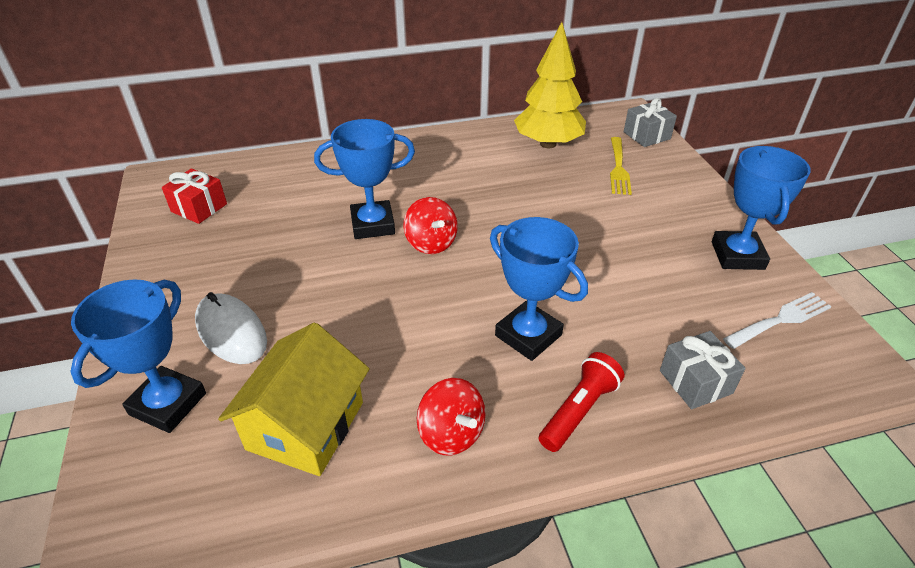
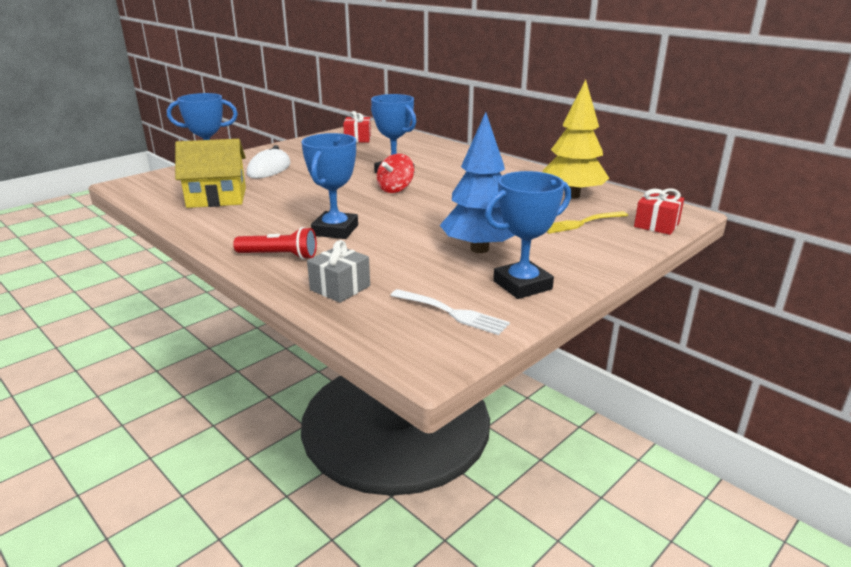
camera: 60 degrees right, 15 degrees down
(451, 433) = (234, 228): red spinning top -> none
(644, 249) = (479, 249): none -> blue tree
(646, 135) = (656, 225): grey gift -> red gift

